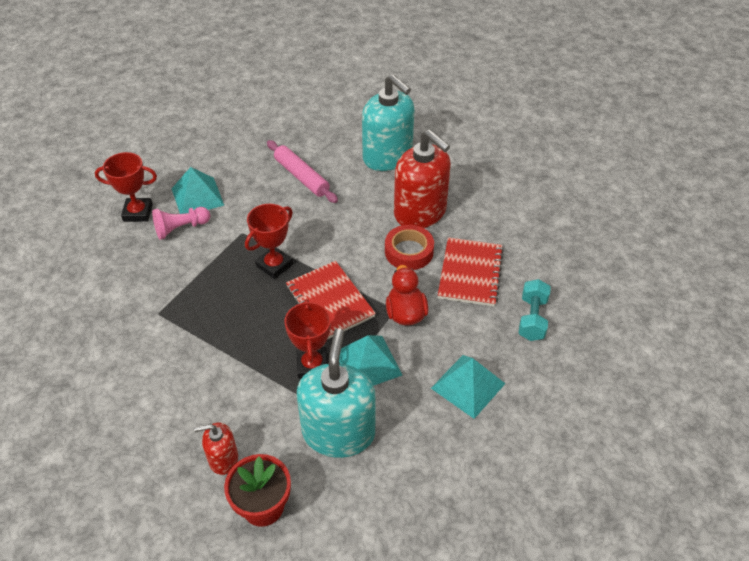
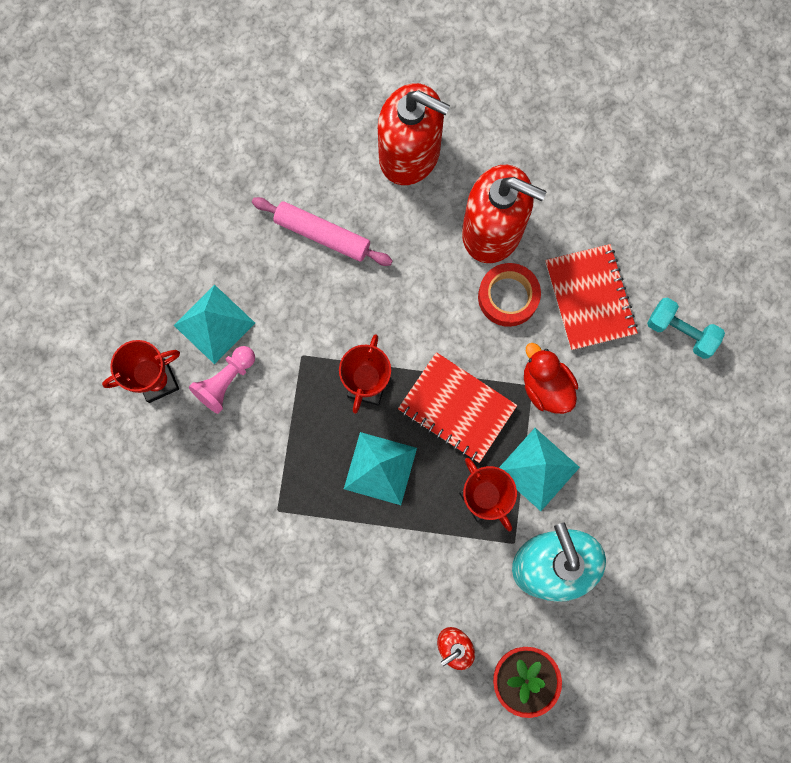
camera: 25 degrees left, 30 degrees up
(387, 156) = (410, 154): turquoise soap dispenser -> red soap dispenser
(468, 386) = (650, 449): turquoise pyramid -> turquoise pyramid (380, 468)
(532, 318) = (680, 332): turquoise dumbbell -> turquoise dumbbell turned 45 degrees counterclockwise

